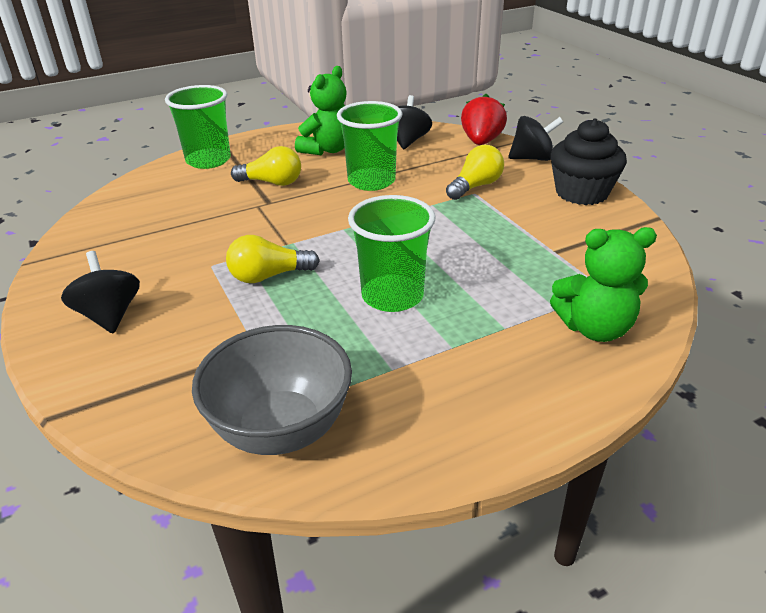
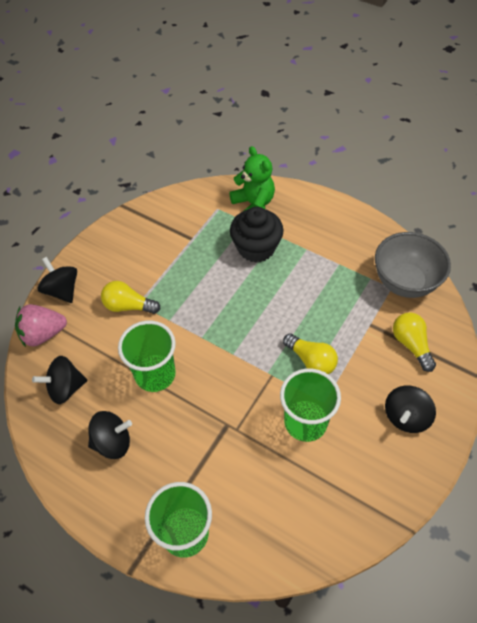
camera: 120 degrees left, 20 degrees up
(272, 182) = (196, 444): yellow light bulb -> yellow light bulb (411, 345)
(327, 150) = (112, 442): green teddy bear -> black spinning top
(392, 296) = (285, 290): green cup -> green cup (305, 422)
(481, 142) = (43, 334): red strawberry -> pink strawberry
(581, 193) = (107, 247): black cupcake -> black cupcake (256, 248)

